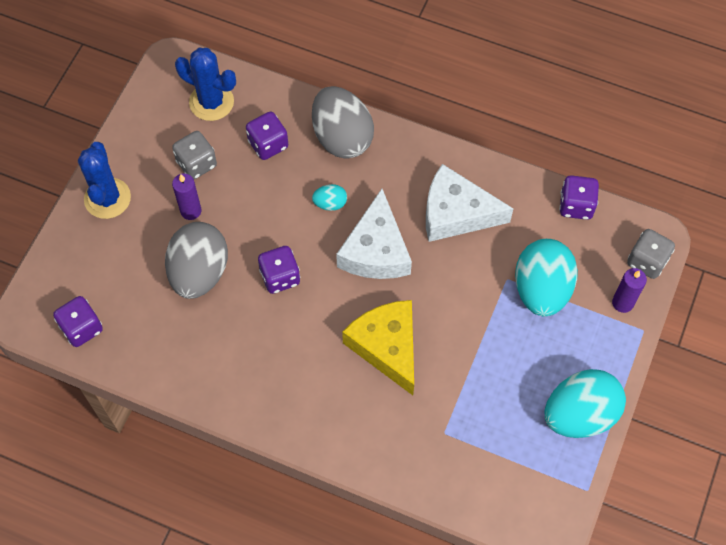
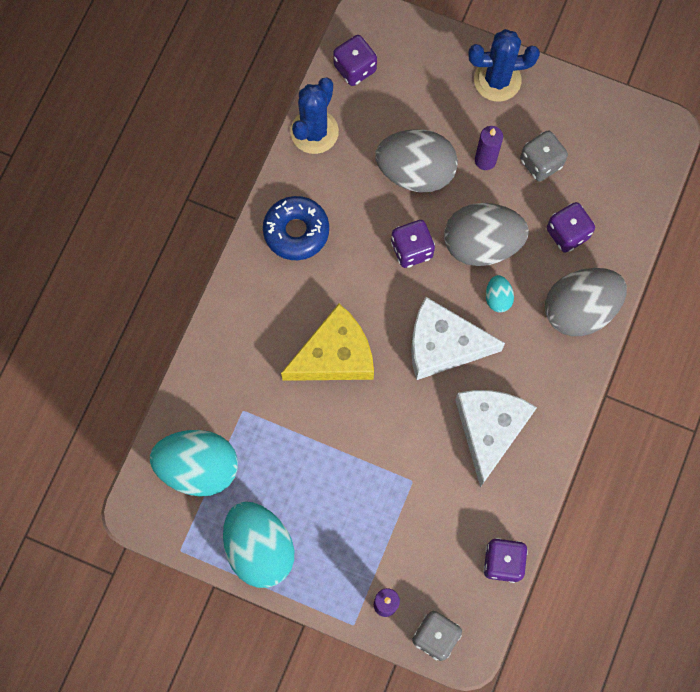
camera: 90 degrees right, 10 degrees up
(211, 102) = (617, 174): blue cactus -> blue cactus (314, 132)
(257, 384) = (296, 231): none -> blue donut
(276, 216) = (481, 244): none -> grey egg
(541, 289) = (400, 517): turquoise egg -> turquoise egg (198, 467)

